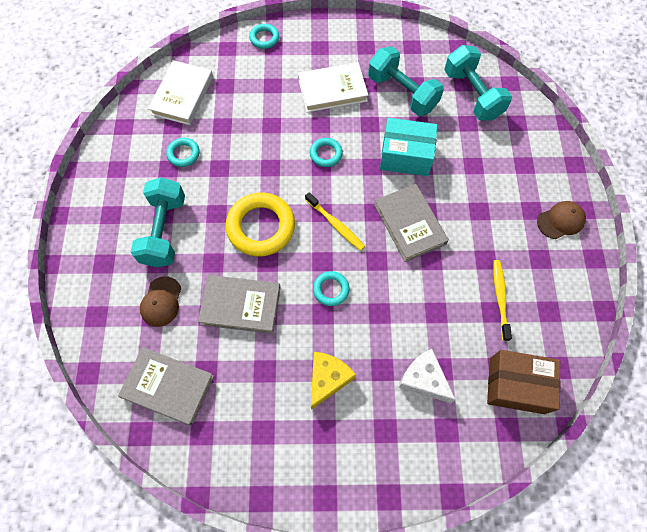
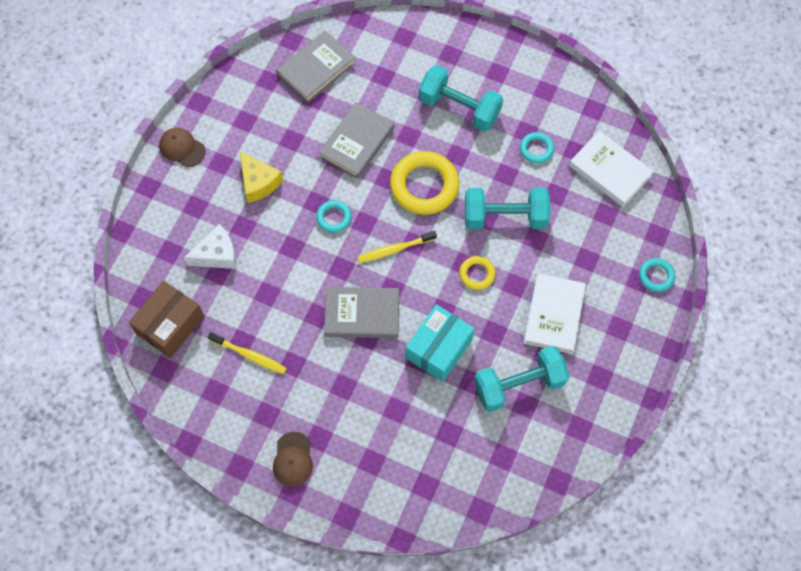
camera: 115 degrees right, 0 degrees up
(161, 301) = (392, 86): brown cap -> brown cap (182, 148)
(326, 154) = (477, 274): turquoise ring -> yellow ring
(472, 95) = (483, 458): turquoise dumbbell -> turquoise dumbbell (505, 217)

